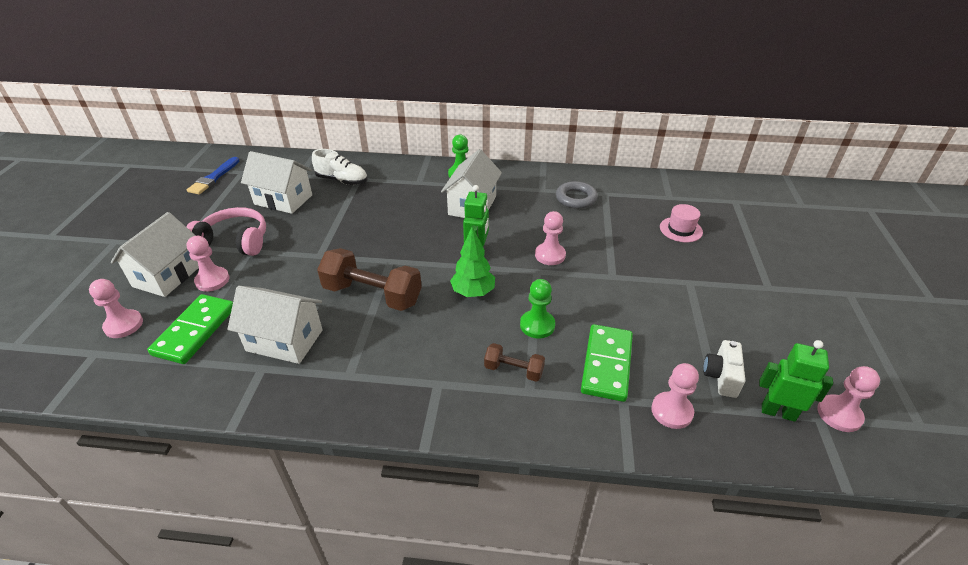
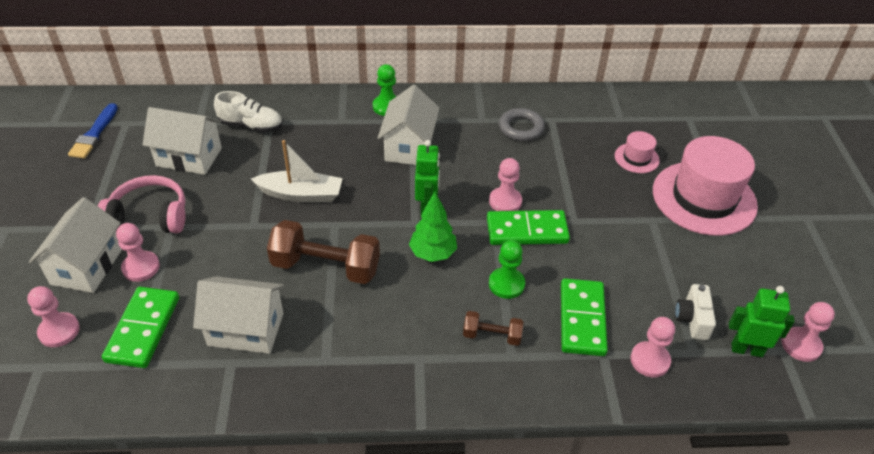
camera: 10 degrees left, 5 degrees up
(368, 235) = (301, 194): none -> white boat
(566, 281) = (527, 230): none -> green domino
(743, 268) = (704, 198): none -> pink hat

